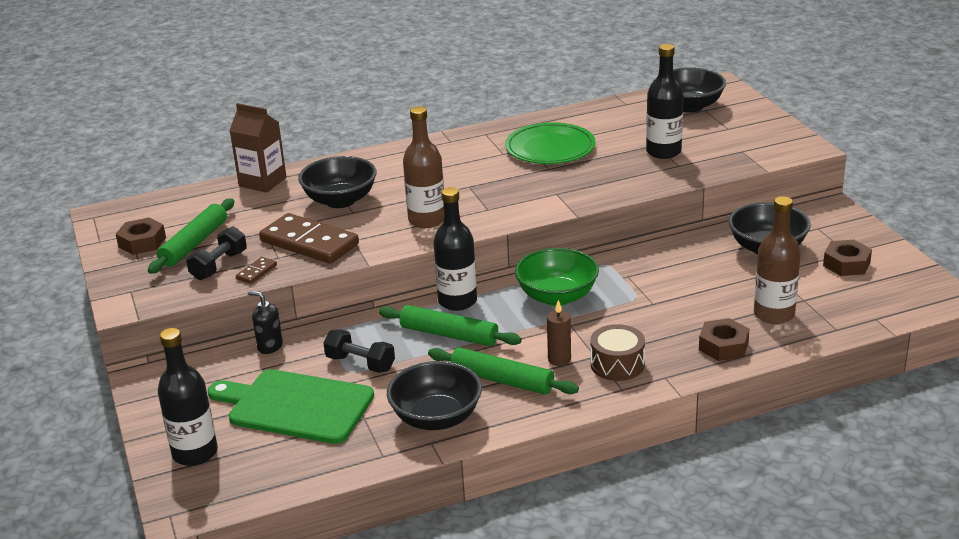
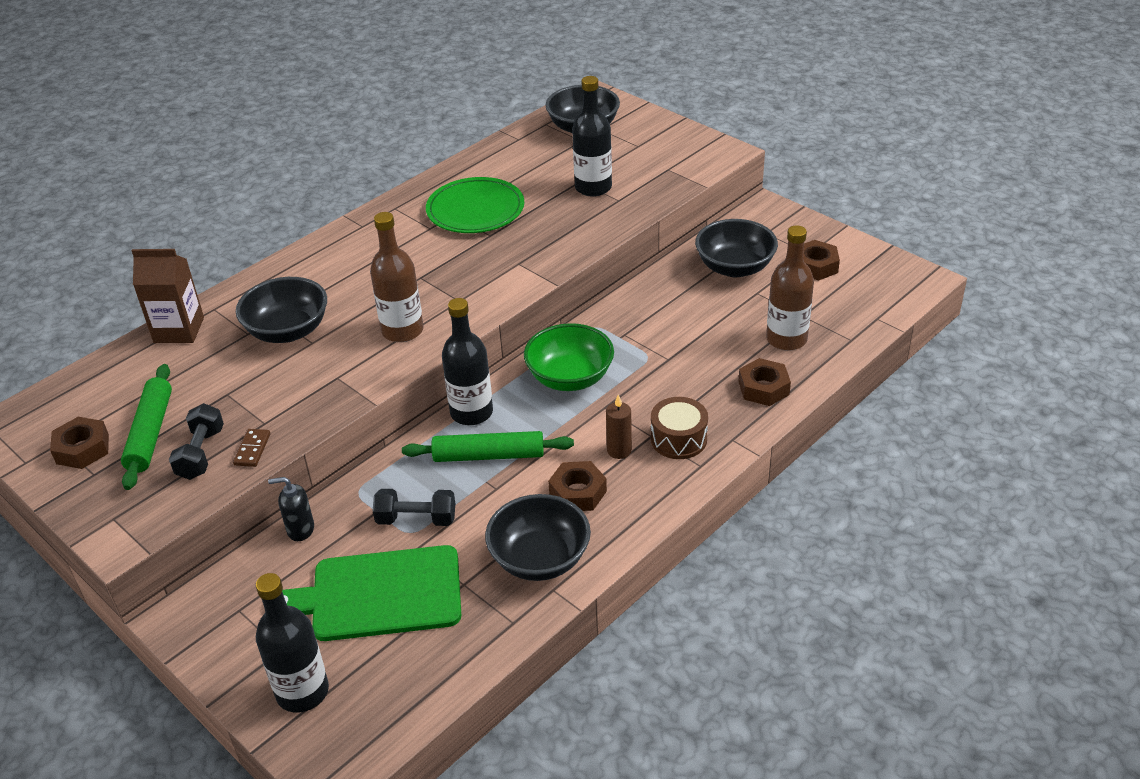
camera: 25 degrees left, 10 degrees up
(309, 243) = (289, 394): brown domino -> none
(502, 380) = (578, 492): green rolling pin -> brown nut

